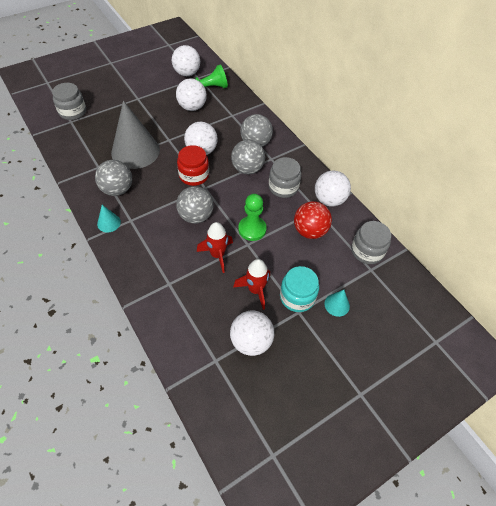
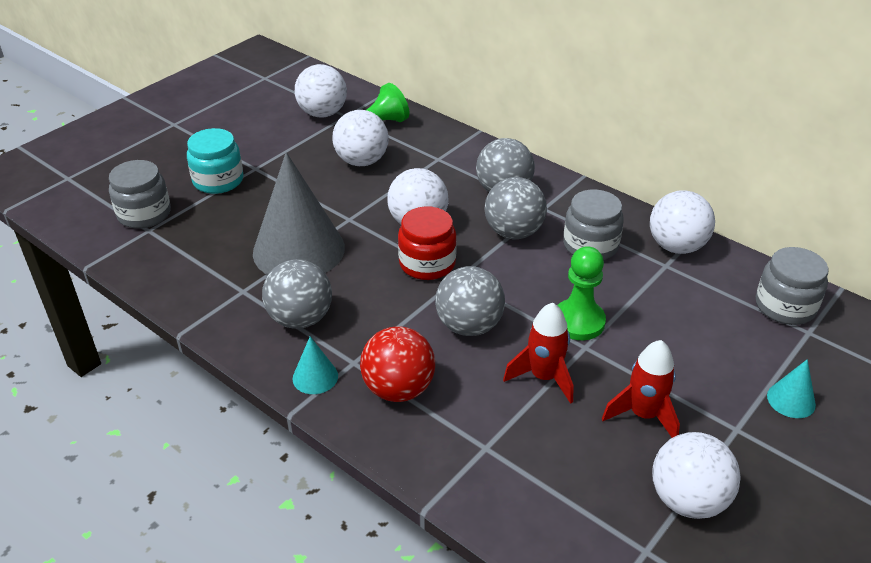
camera: 15 degrees left, 15 degrees down
(297, 297) = (719, 406): turquoise jar -> turquoise jar (218, 180)
(309, 231) = (675, 300): red ball -> red ball (398, 389)

